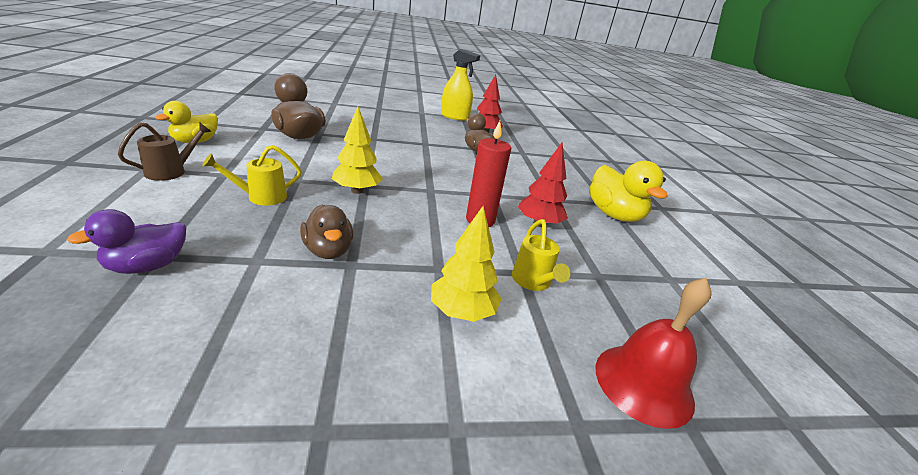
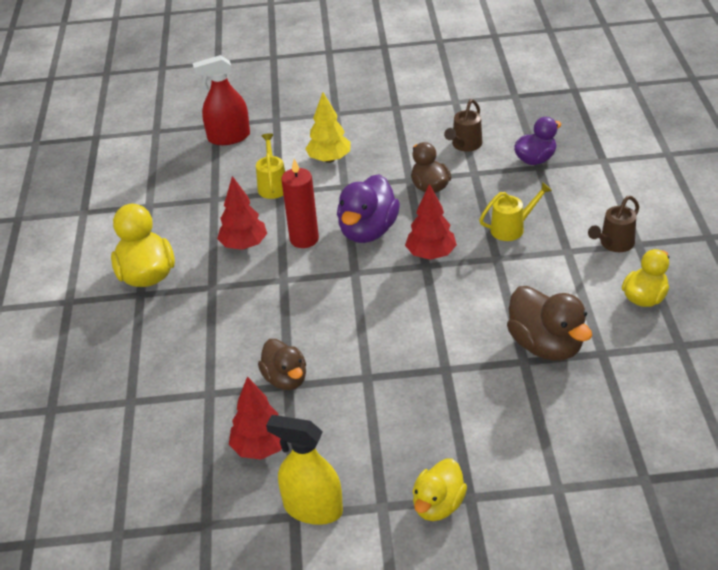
camera: 170 degrees left, 10 degrees up
(237, 306) = (464, 145): none -> brown watering can
(357, 191) = (431, 254): yellow tree -> red tree
(395, 109) = (438, 505): none -> yellow duck
(414, 217) = (368, 231): none -> purple duck
(643, 383) = (229, 137): red bell -> red spray bottle

